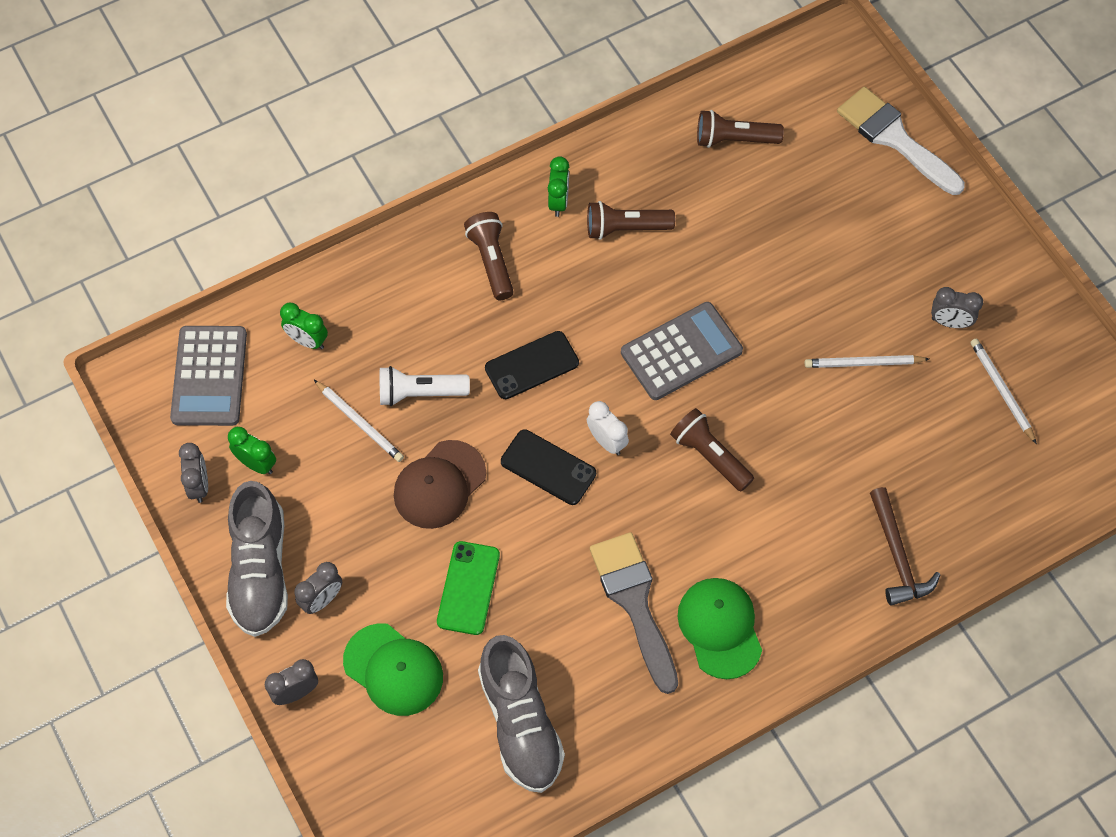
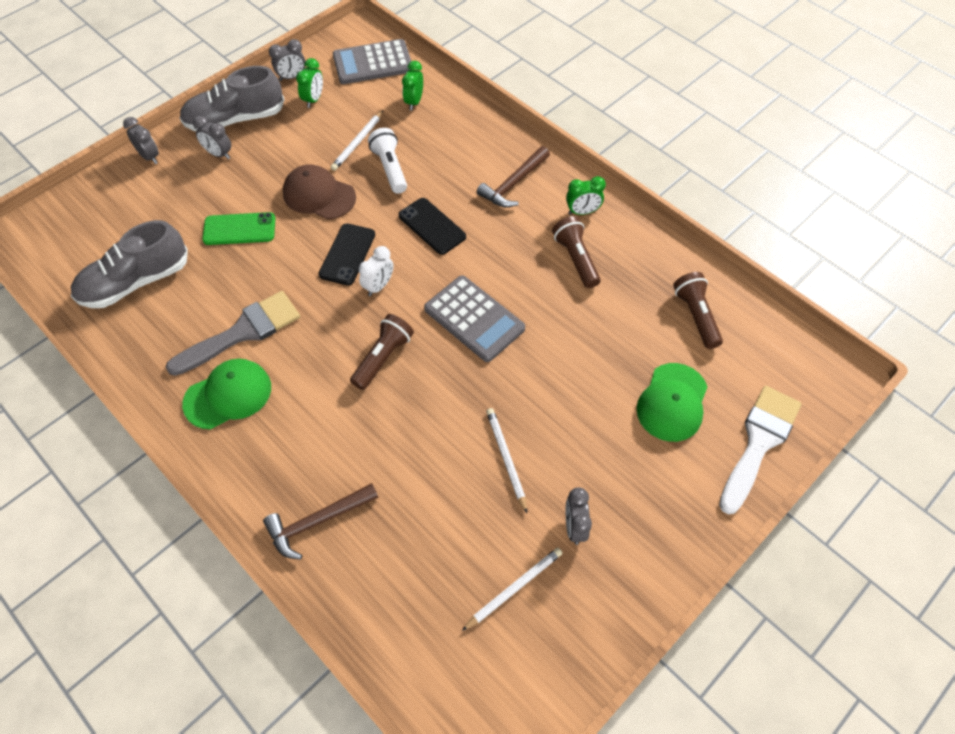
camera: 75 degrees right, 5 degrees down
(393, 670) = (171, 202): green cap -> green cap (672, 402)
(491, 261) = (513, 184): brown flashlight -> brown hammer

